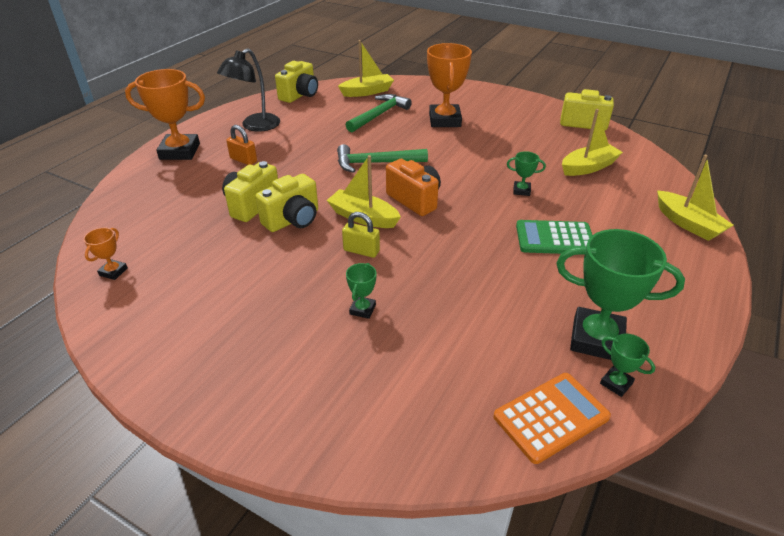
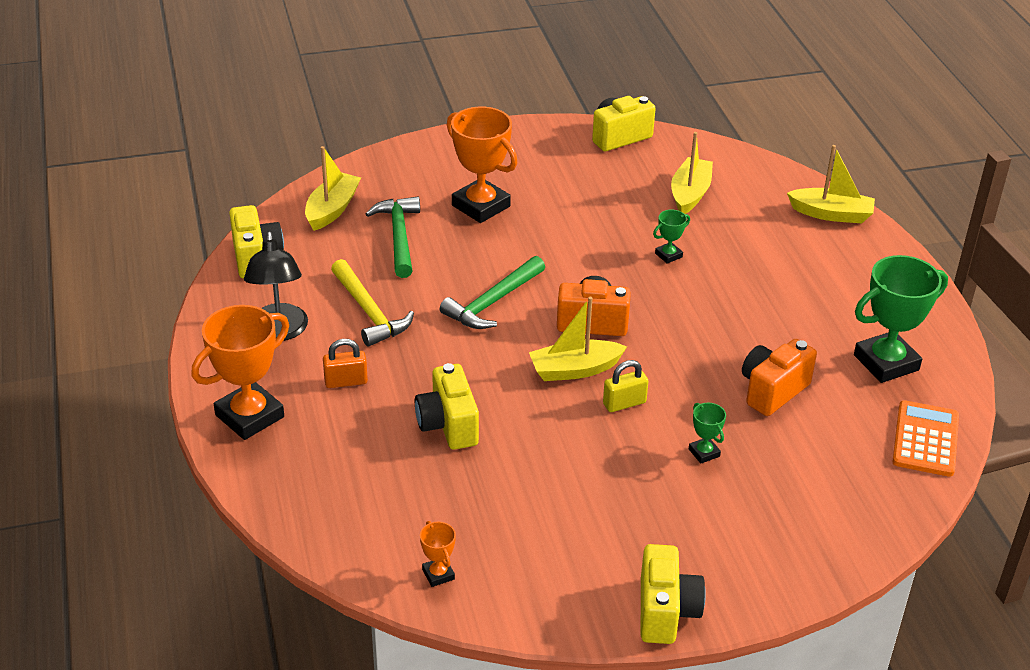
camera: 45 degrees left, 0 degrees up
(293, 220) = (516, 414): yellow camera -> yellow camera (666, 611)
(308, 138) = (369, 312): none -> yellow hammer
(472, 303) = (772, 391): none -> orange camera
(554, 238) = (756, 291): green calculator -> none
(616, 383) = (933, 388): green trophy -> none

